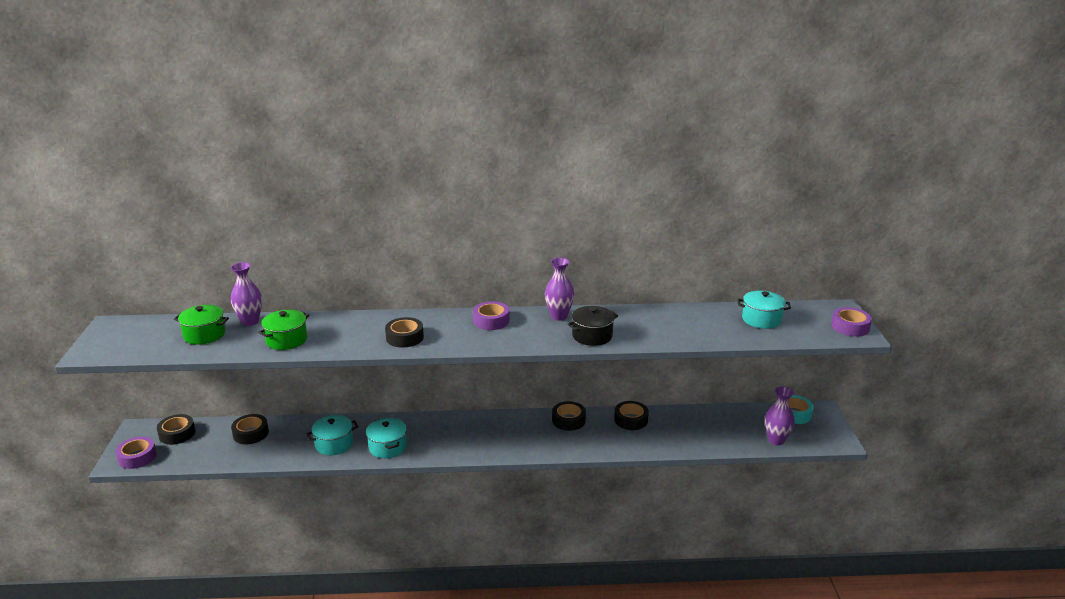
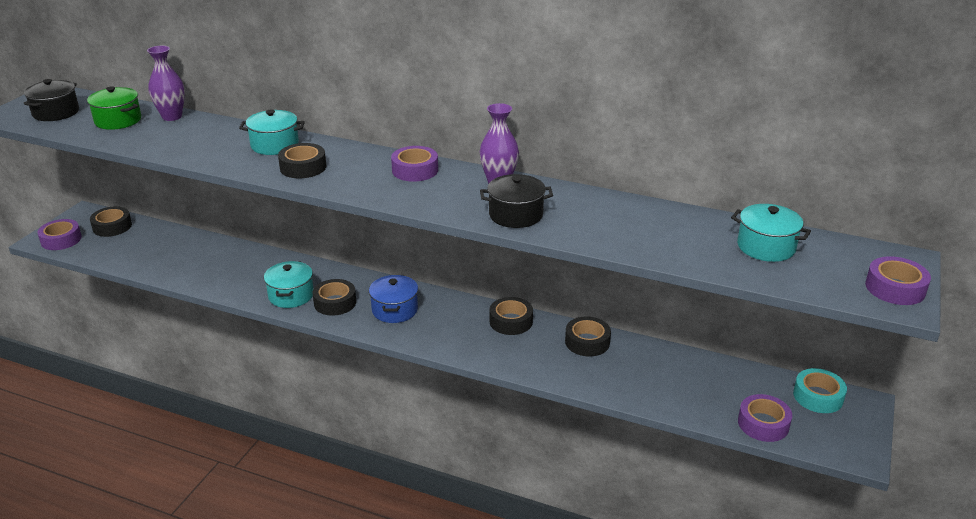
camera: 25 degrees right, 5 degrees up
(137, 340) = (56, 113): none -> black pot
(251, 433) = (175, 244): black tape -> black tape (335, 302)
(286, 340) = (185, 143): green pot -> none
(334, 444) = (242, 277): turquoise pot -> turquoise pot (274, 145)
(478, 435) = (395, 310): none -> blue pot
(776, 440) = (763, 424): purple vase -> purple tape

